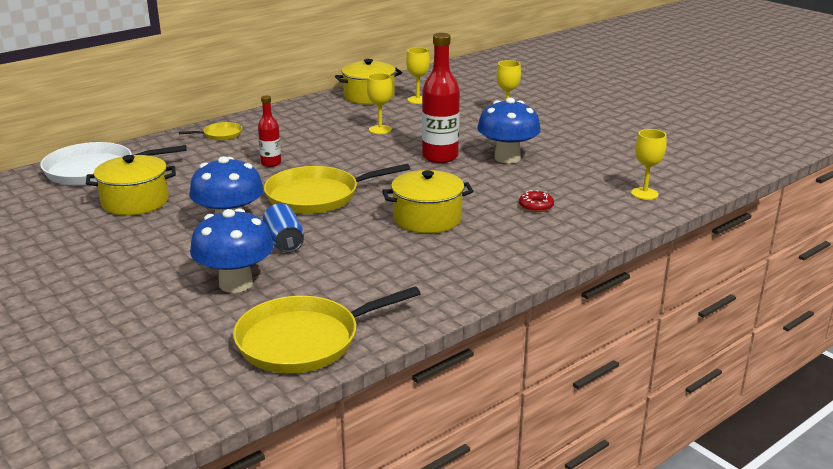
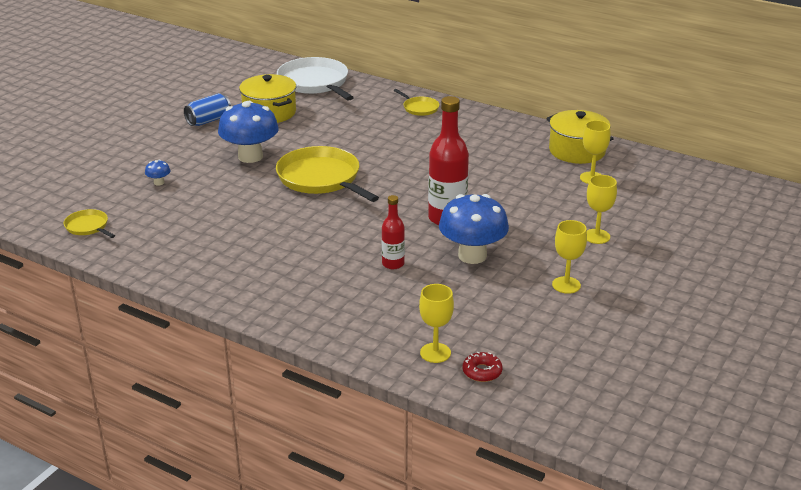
camera: 70 degrees right, 5 degrees up
(236, 283) = (159, 182): blue mushroom -> blue mushroom, size x0.40
(271, 163) = (374, 144): red bottle -> red bottle (393, 264)
(284, 241) = (232, 184): blue can -> blue can (208, 120)
(304, 341) = (88, 227): yellow pan -> yellow pan, size x0.48
(380, 130) = (491, 175): yellow goblet -> yellow goblet (566, 285)
(427, 218) = (305, 237): yellow pot -> none
(536, 206) = (363, 289): red donut -> red donut (482, 372)

